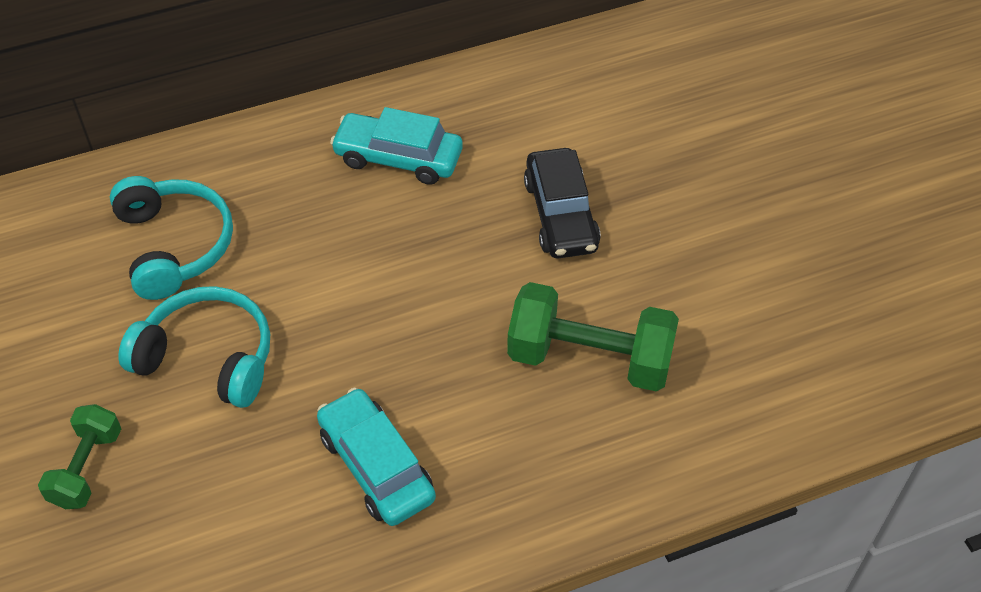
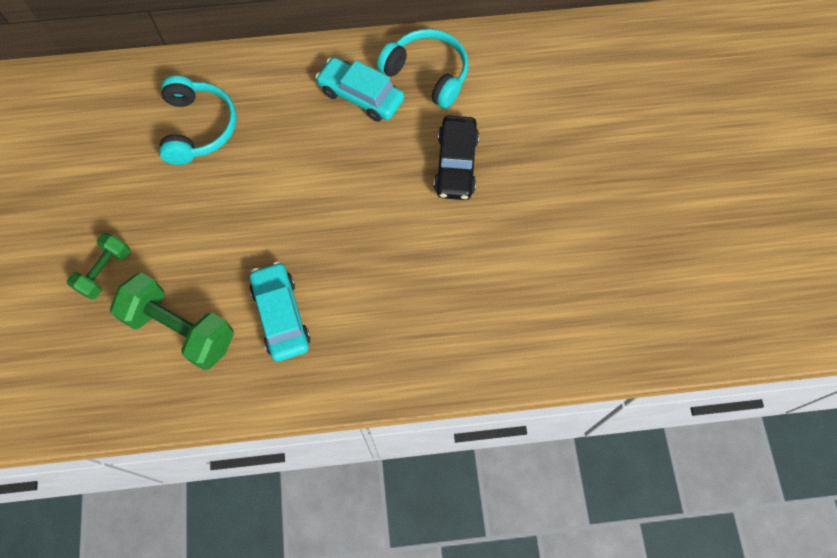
camera: 15 degrees right, 15 degrees up
(207, 358) = (198, 214): turquoise headphones -> turquoise headphones (427, 74)
(589, 358) = (441, 274): green dumbbell -> green dumbbell (181, 329)

